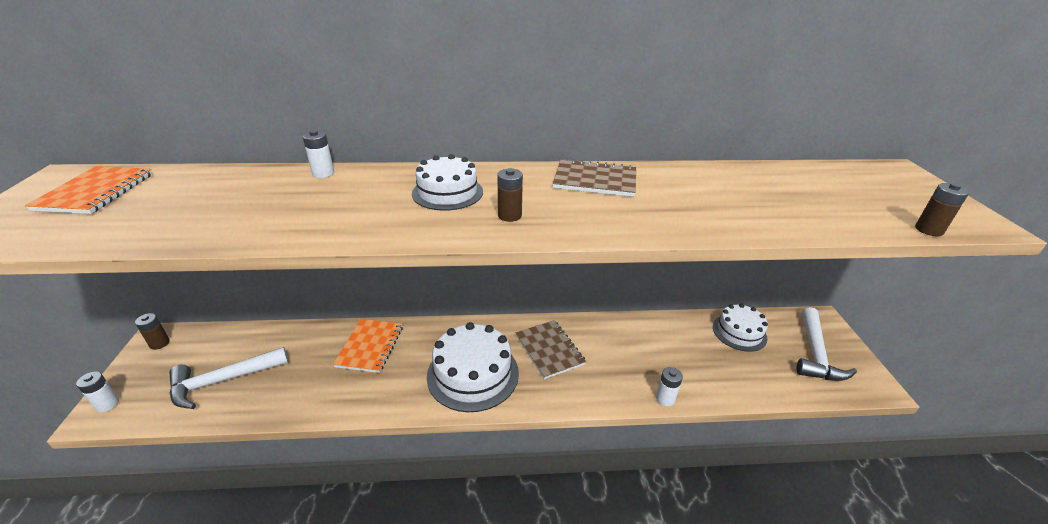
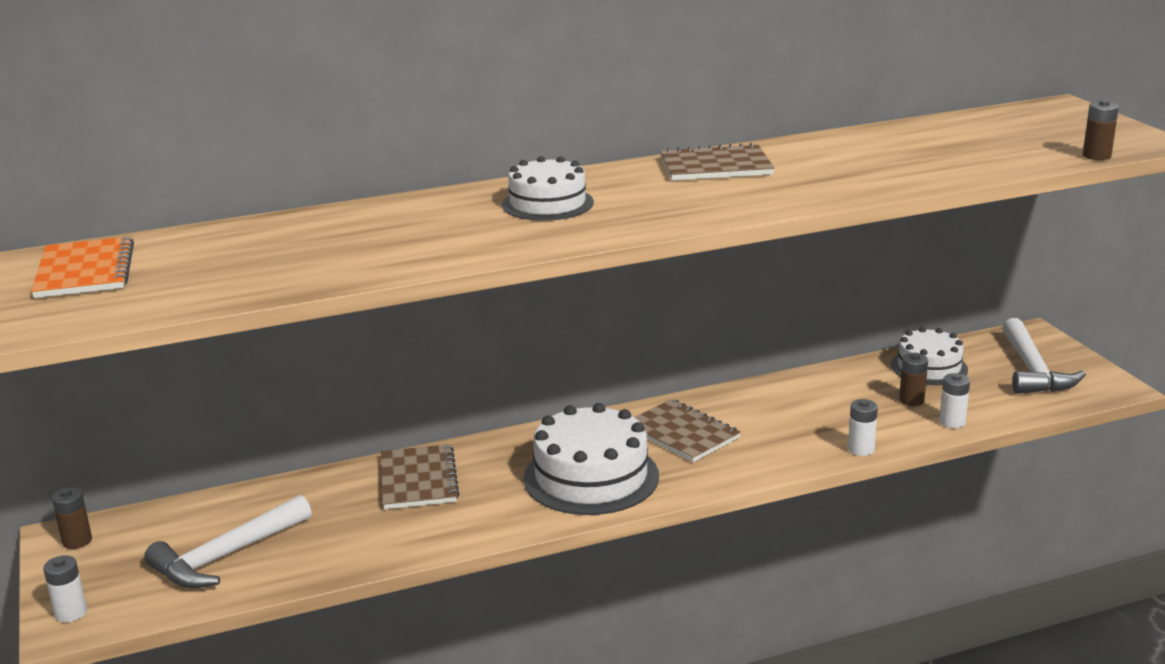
camera: 15 degrees left, 10 degrees down
(323, 173) = (364, 210): white battery -> white battery (952, 422)
(370, 346) = (418, 479): orange notebook -> brown notebook
(509, 215) = (643, 212): brown battery -> brown battery (911, 400)

